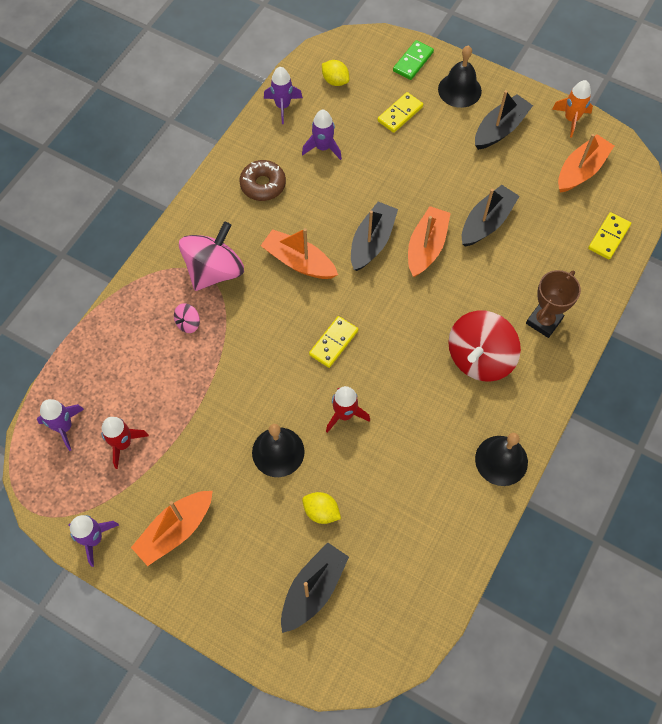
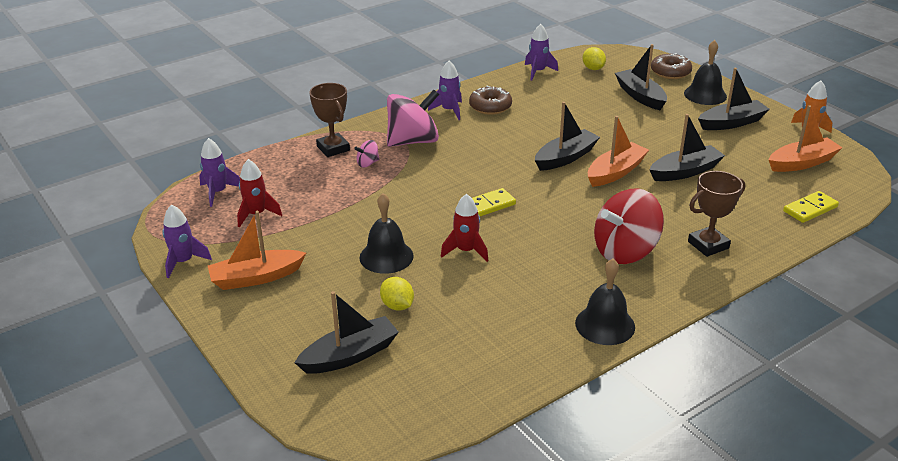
camera: 25 degrees right, 30 degrees down
(140, 313) = (333, 148): none -> brown trophy
(299, 262) = (490, 153): orange boat -> none
(323, 148) = (557, 99): purple rocket -> purple rocket (449, 110)
(400, 114) = (640, 96): yellow domino -> black boat
(413, 62) = (670, 72): green domino -> brown donut

